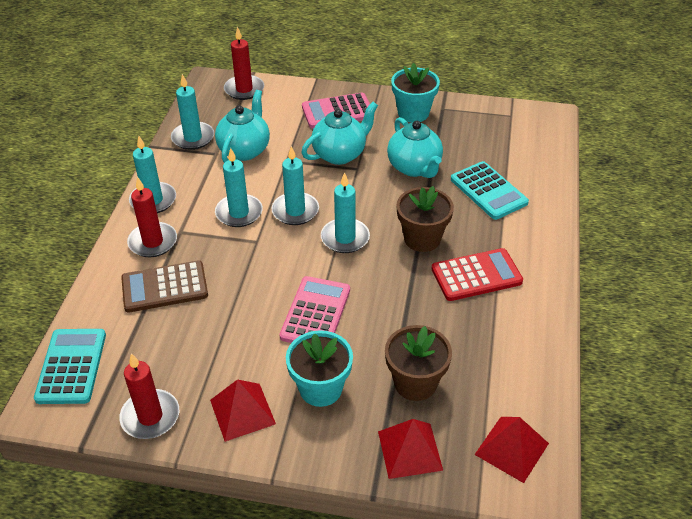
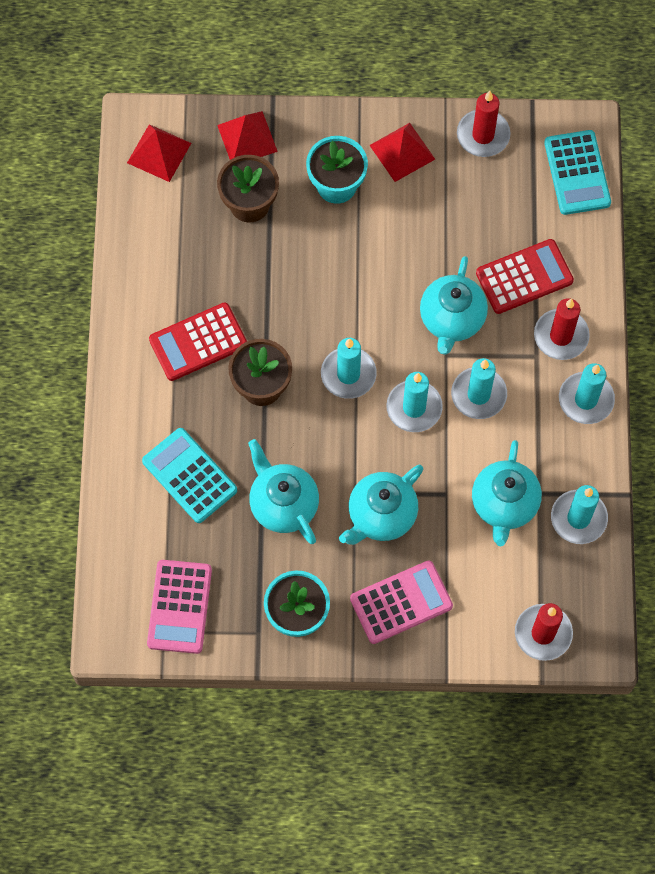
camera: 170 degrees right, 25 degrees up
(164, 287) = (524, 277): brown calculator -> red calculator
(243, 264) = (451, 319): none -> turquoise teapot
(315, 313) = (359, 268): pink calculator -> pink calculator (179, 607)

